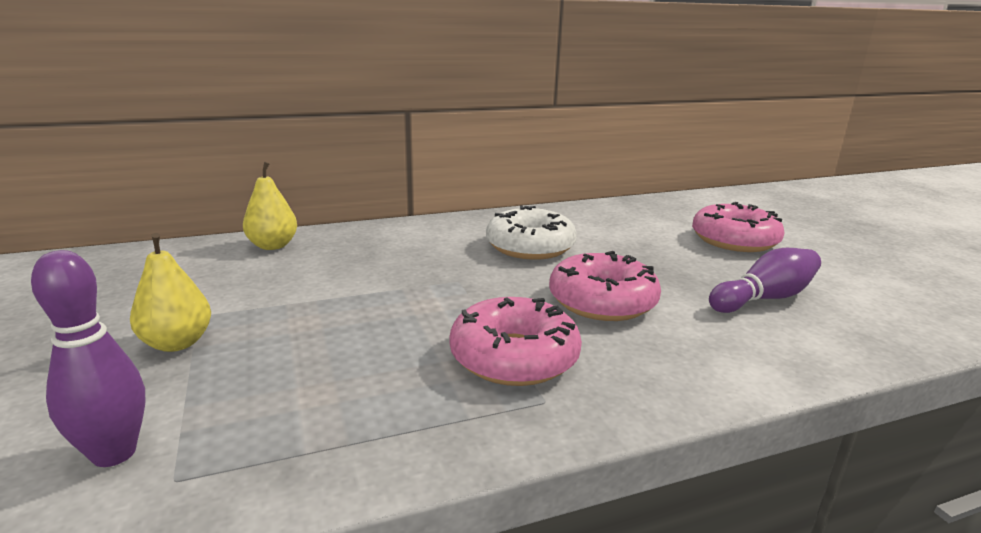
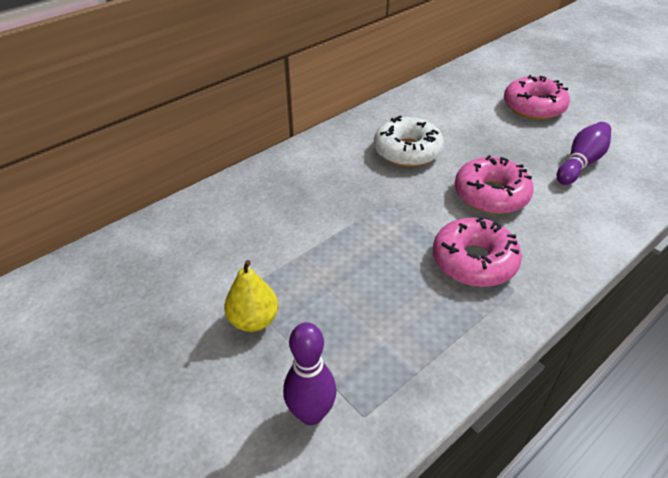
camera: 20 degrees left, 20 degrees up
(273, 246) = (219, 203): yellow pear -> none

